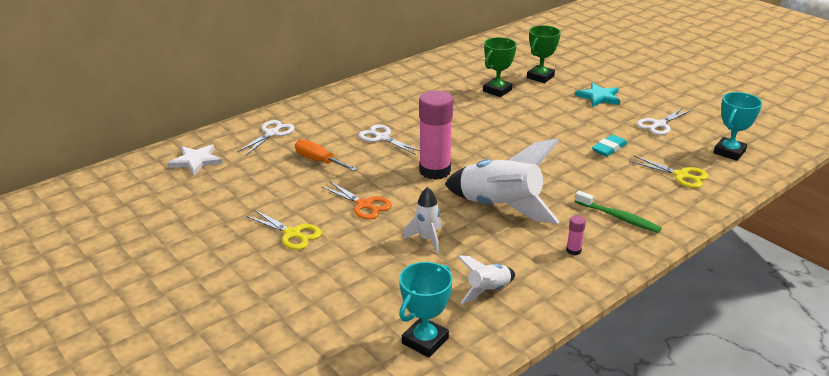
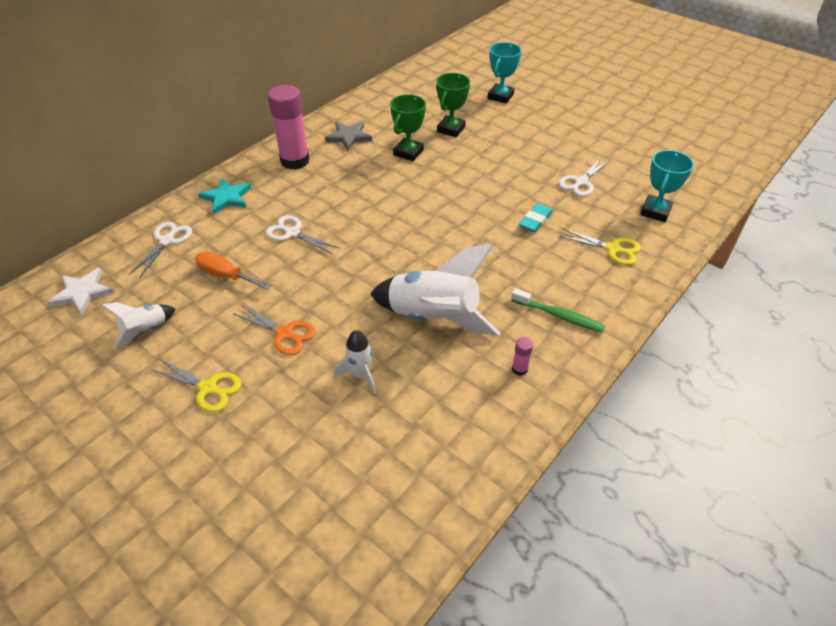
camera: 10 degrees left, 15 degrees up
(425, 341) = (378, 526): turquoise trophy -> turquoise trophy (500, 96)
(435, 171) = (356, 274): pink glue stick -> pink glue stick (295, 161)
(444, 75) = (349, 137): none -> grey star
(488, 291) = (437, 441): white rocket -> white rocket (146, 330)
(599, 97) = (515, 151): turquoise star -> turquoise star (226, 197)

